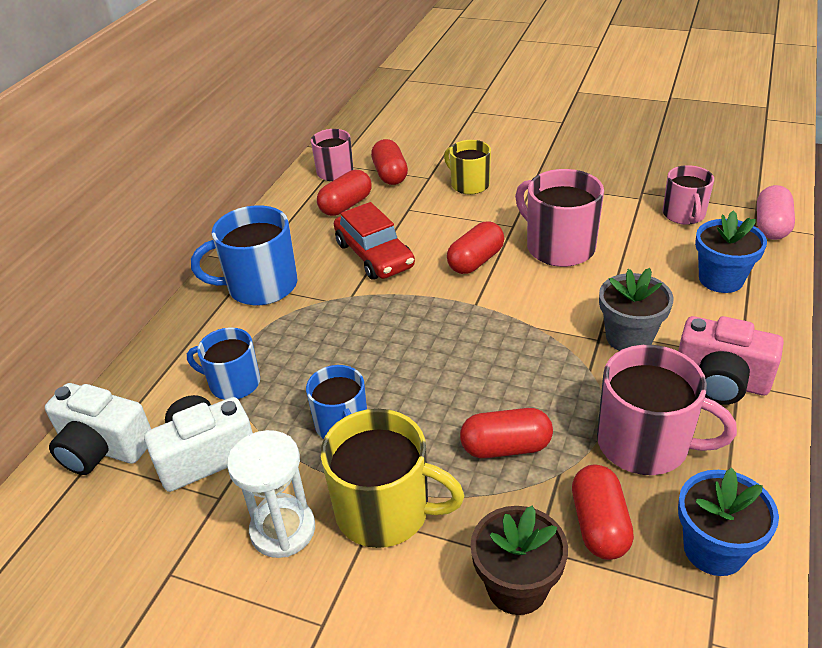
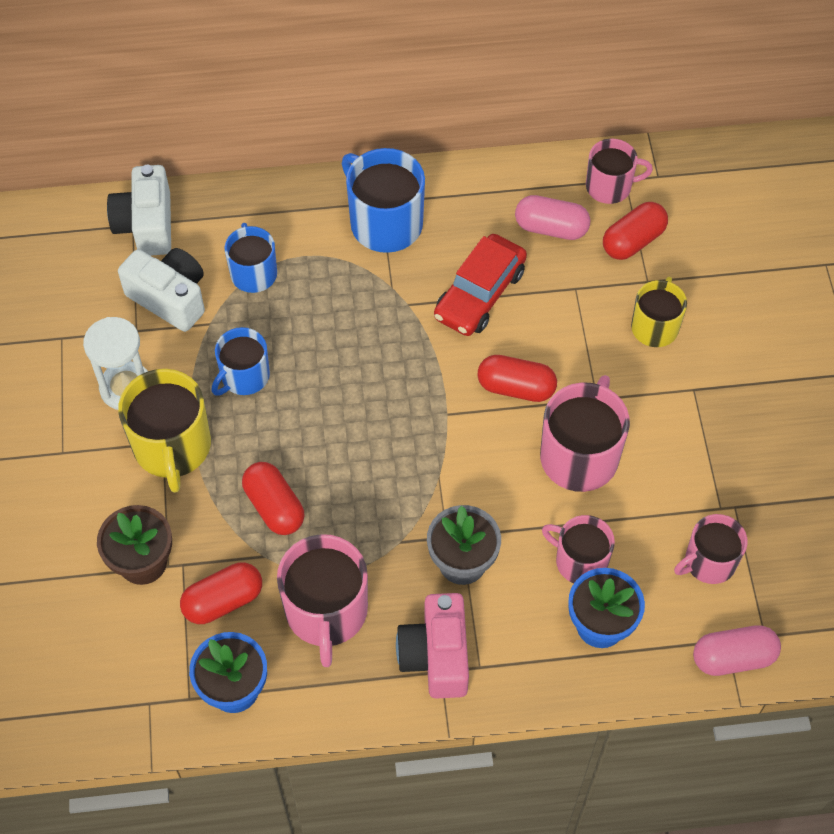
camera: 60 degrees right, 20 degrees up
(346, 205) = (551, 228): red capsule -> pink capsule
(656, 273) = (579, 561): none -> pink mug

